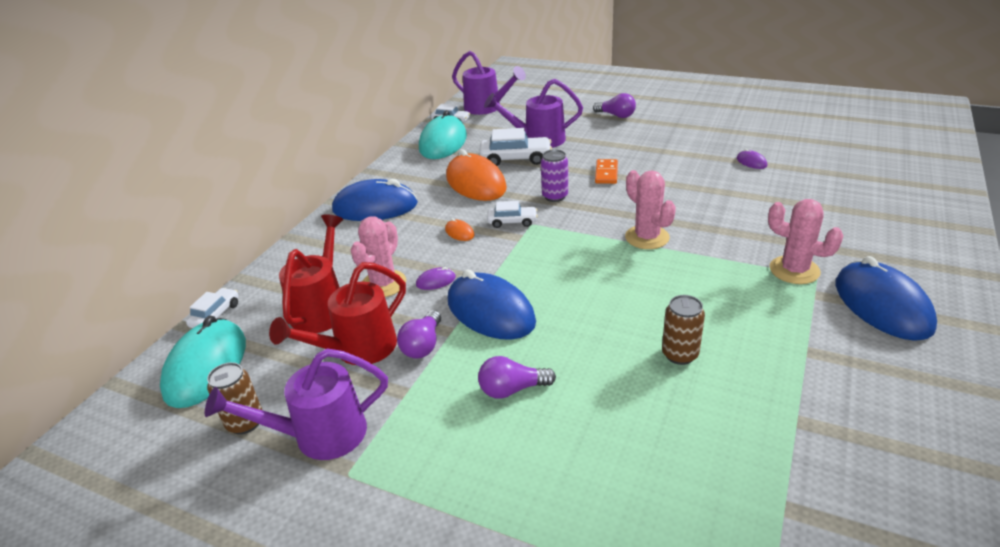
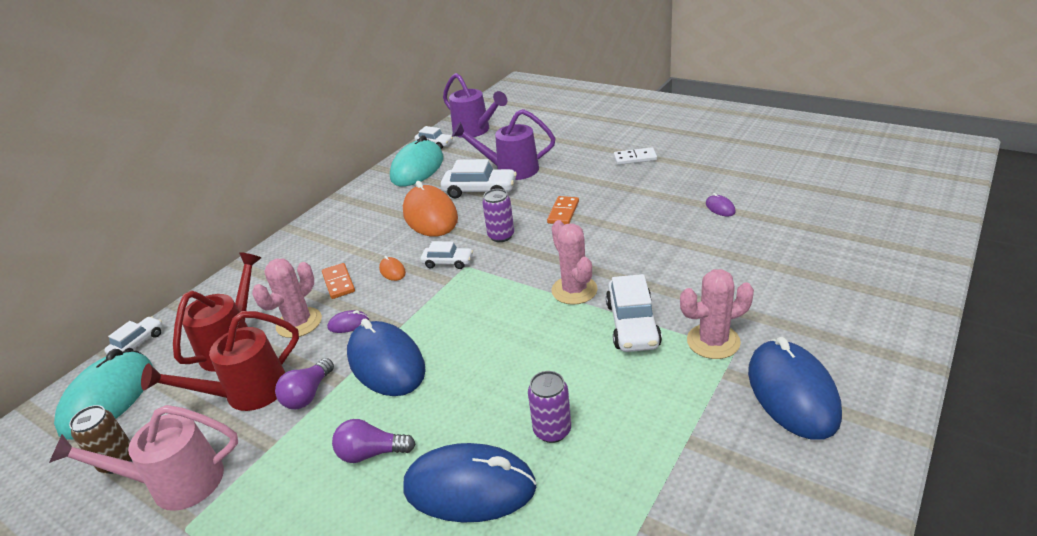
camera: 10 degrees right, 0 degrees up
(319, 435) = (176, 483): purple watering can -> pink watering can
(375, 207) = (325, 237): blue mouse -> blue mouse (469, 487)
(408, 246) = (339, 282): none -> orange domino
(616, 115) = (601, 145): purple light bulb -> none
(654, 125) = (635, 158): none -> white domino
(680, 354) = (552, 430): brown can -> purple can
(715, 262) = (632, 324): none -> white car
(794, 270) = (713, 341): pink cactus -> pink cactus turned 60 degrees counterclockwise

